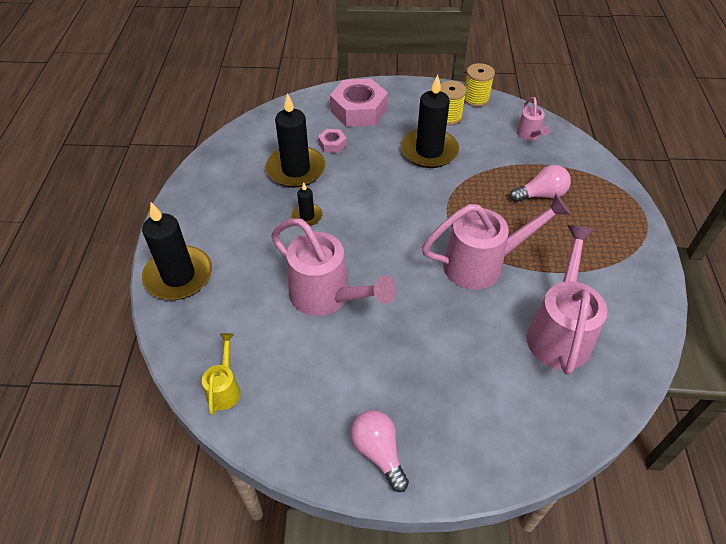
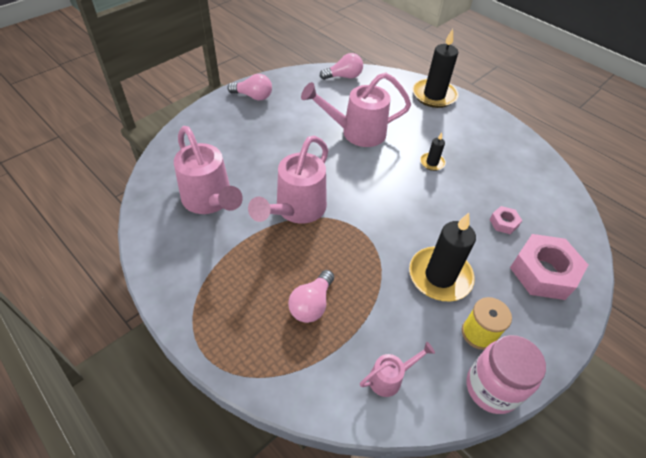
camera: 130 degrees right, 0 degrees up
(224, 389) = (343, 77): yellow watering can -> pink light bulb
(296, 169) = (488, 185): black candle -> none
(476, 99) = (491, 388): yellow spool -> pink jar
(529, 135) = (389, 378): pink watering can -> pink watering can turned 120 degrees clockwise

